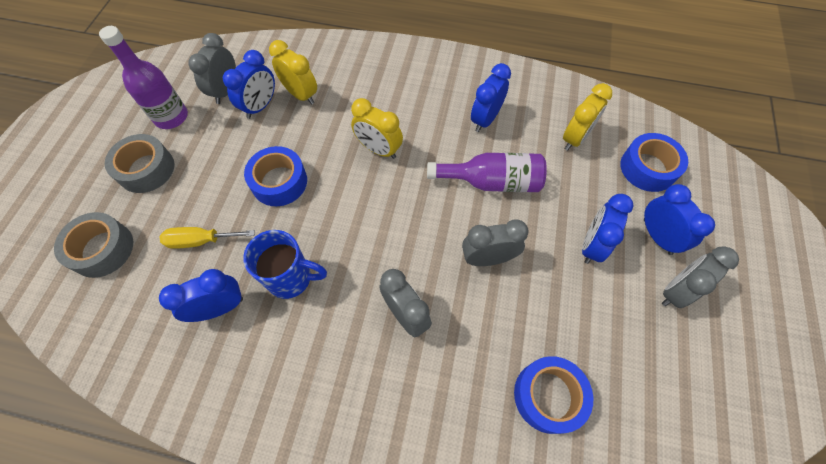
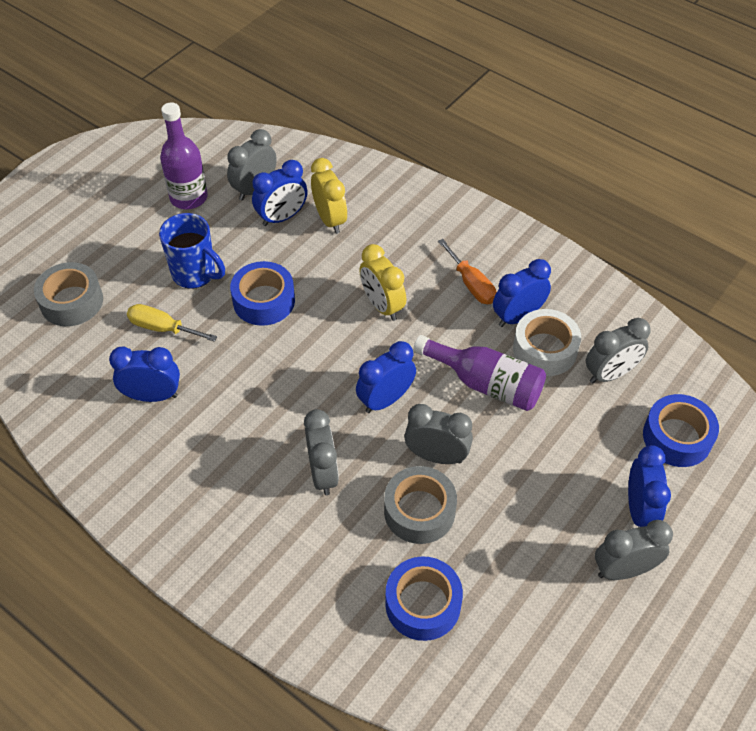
camera: 25 degrees right, 10 degrees down
(146, 169) = (142, 241): grey tape -> grey tape (419, 511)
(291, 278) = (230, 396): blue mug -> blue mug (195, 274)
(437, 107) = (471, 284): none -> orange screwdriver
(519, 137) = (545, 349): none -> white tape
(575, 138) = (610, 374): yellow clock -> grey clock
(591, 245) = (558, 488): blue clock -> blue clock (385, 400)

